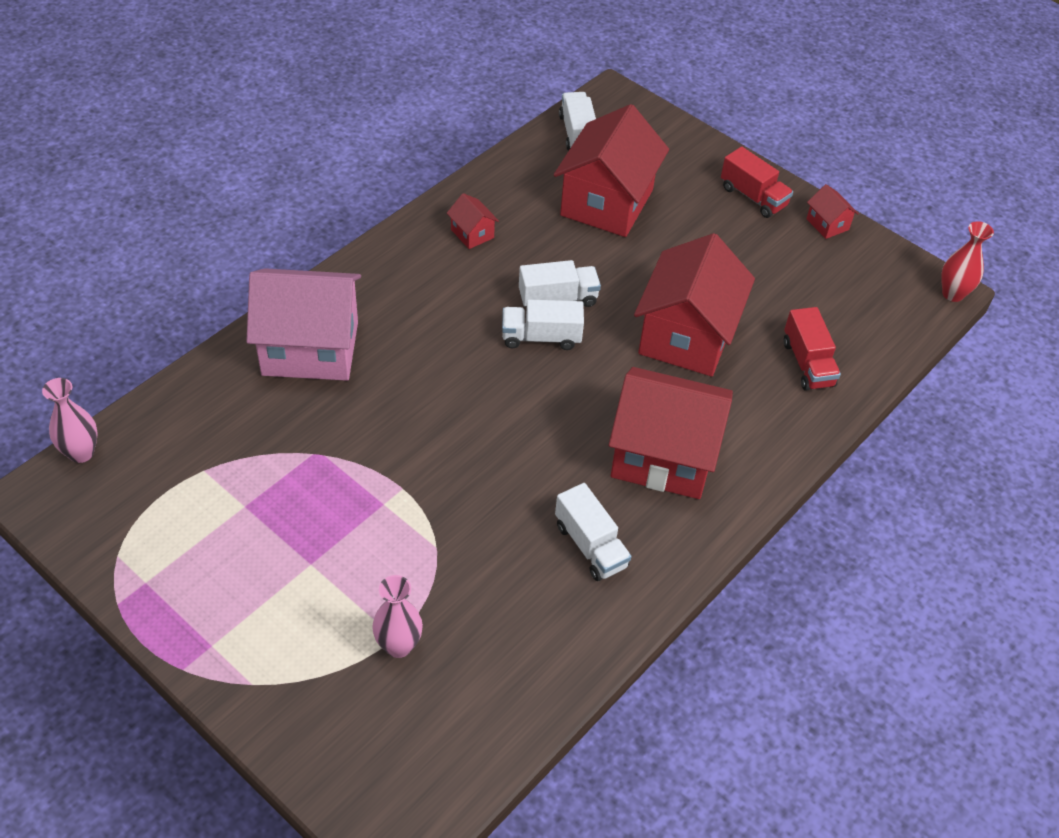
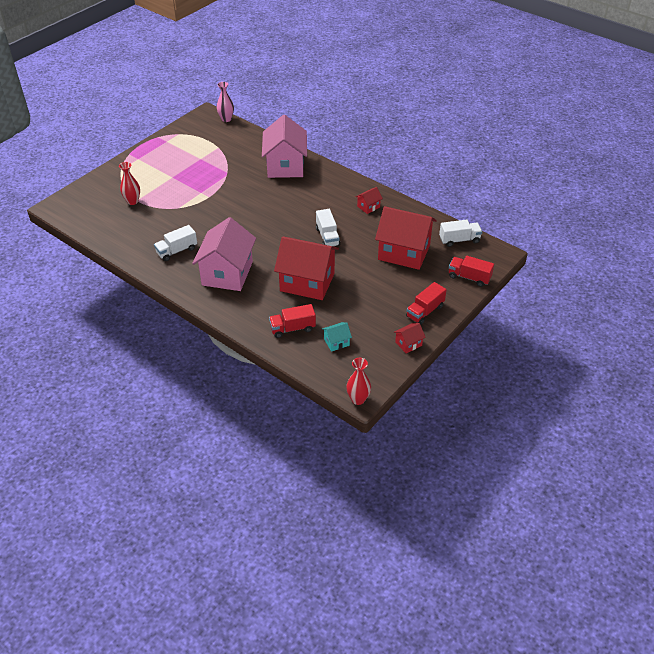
camera: 90 degrees right, 5 degrees down
(398, 645) = (132, 201): pink vase -> red vase
(541, 337) = (300, 232): white truck -> none
(663, 456) = (227, 273): red house -> pink house
(671, 137) = (469, 277): none -> red truck
(834, 308) = (336, 342): none -> turquoise house

